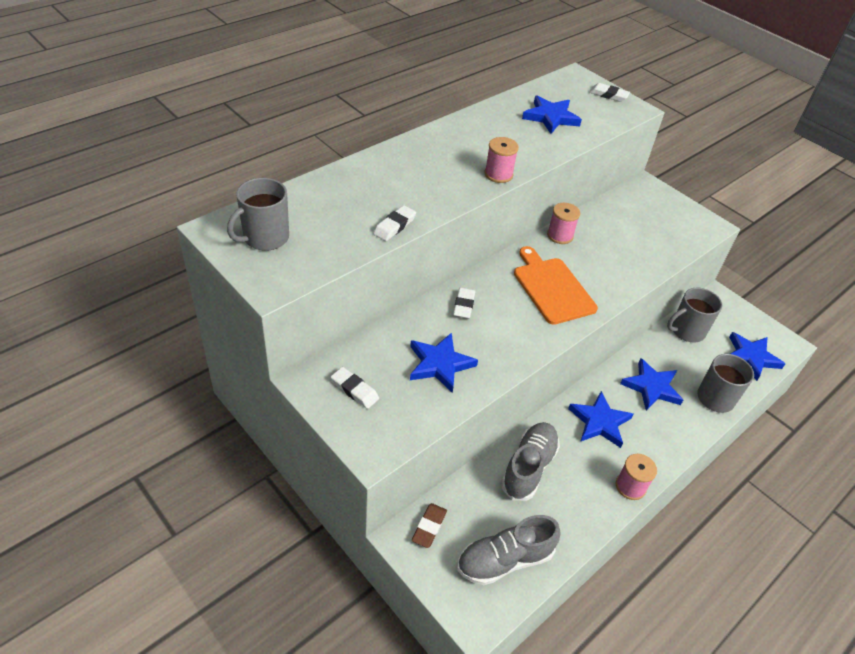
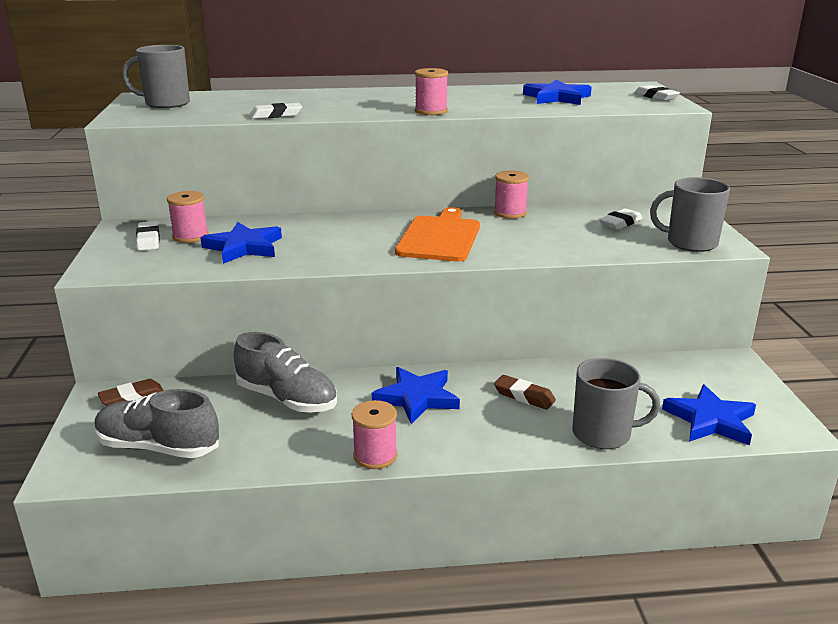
camera: 40 degrees right, 20 degrees down
(381, 369) = (190, 236): none -> pink spool
(463, 305) = (330, 225): white eraser -> white eraser (620, 223)
(528, 467) = (287, 399): grey shoe -> grey shoe turned 60 degrees clockwise
(651, 387) = (524, 396): blue star -> brown eraser
(686, 331) = (642, 371): grey mug -> grey mug (690, 243)

